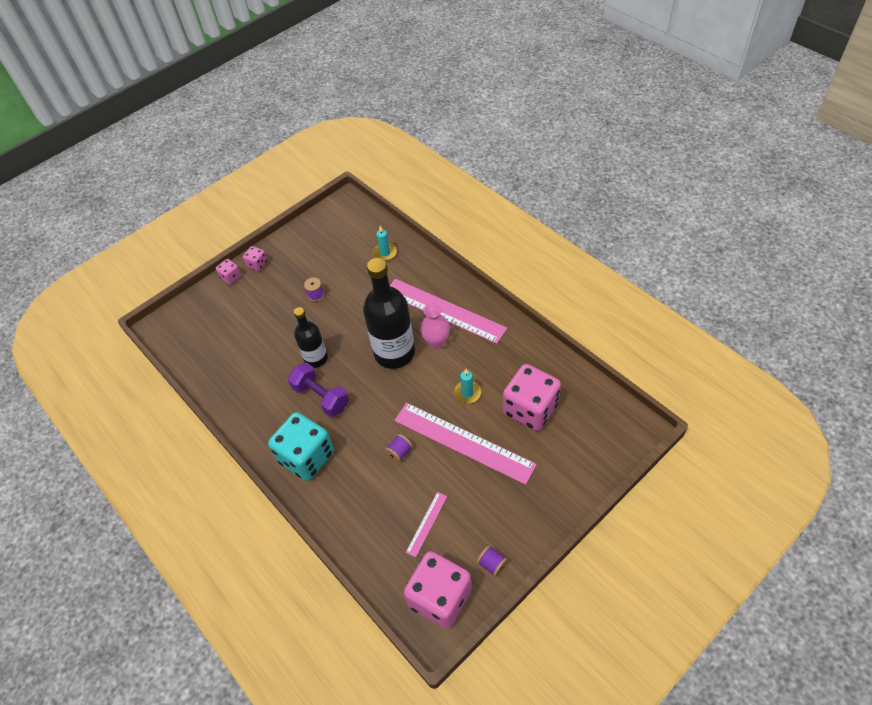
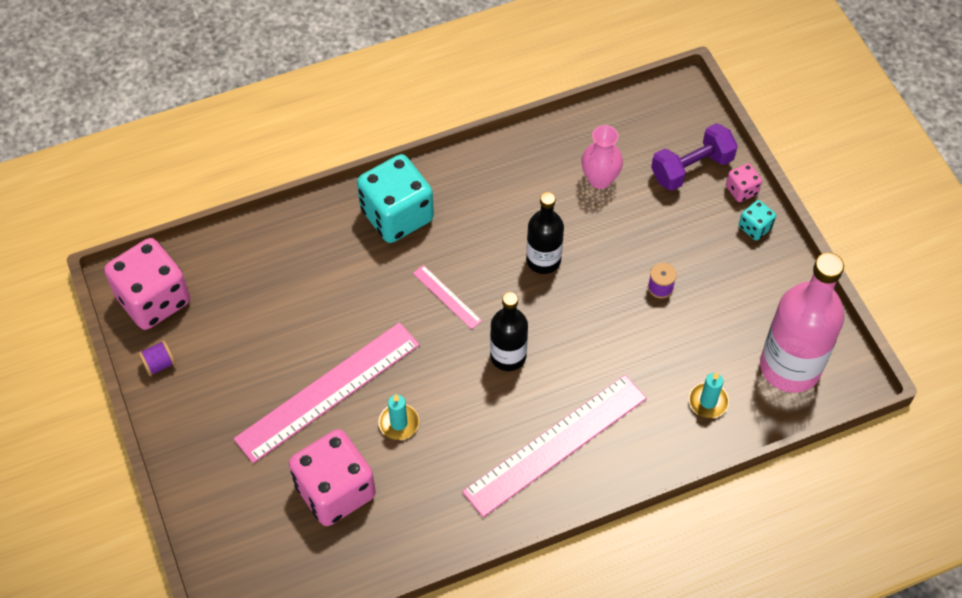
camera: 105 degrees right, 5 degrees up
(257, 264) = (755, 227): pink dice -> turquoise dice
(321, 397) = (477, 251): purple dumbbell -> purple dumbbell (691, 168)
(348, 226) = (790, 367): none -> pink bottle
(394, 353) = (508, 356): black bottle -> black bottle, size x0.59
(399, 452) = (351, 315): purple spool -> none
(426, 523) = (244, 314): pink ruler -> pink ruler (447, 297)
(436, 342) = (502, 415): pink vase -> pink vase (600, 179)

